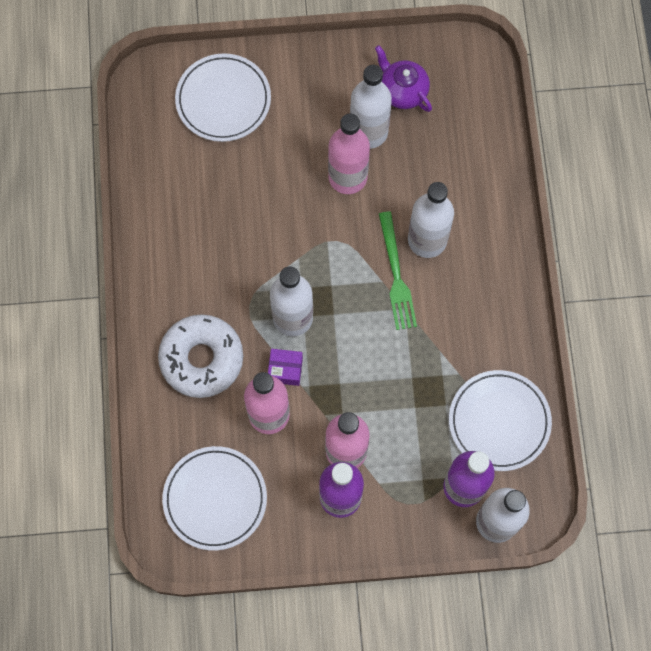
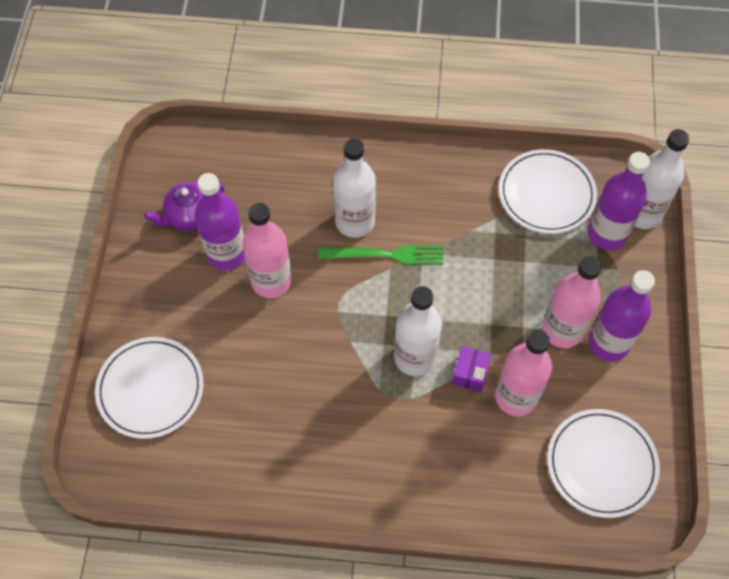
camera: 80 degrees left, 10 degrees down
(202, 359) = (446, 455): white donut -> none
(368, 132) = (226, 254): white bottle -> purple bottle

